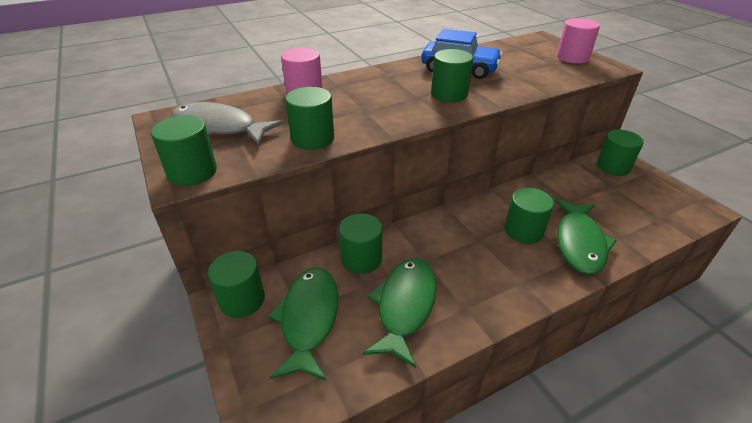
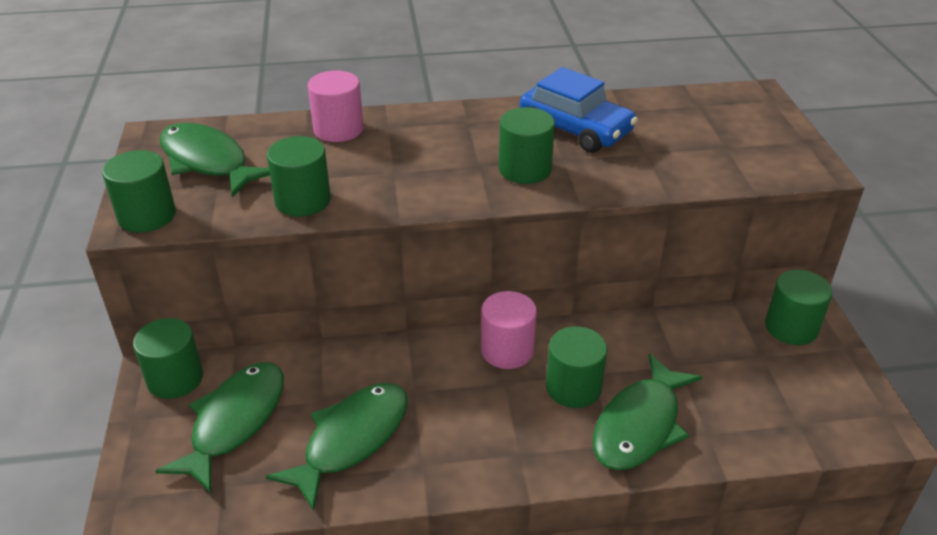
camera: 20 degrees right, 0 degrees up
(219, 127) = (208, 162): grey fish -> green fish
(361, 259) = (336, 367): green cylinder -> none
(572, 57) = (769, 141): pink cylinder -> pink cylinder (507, 350)

